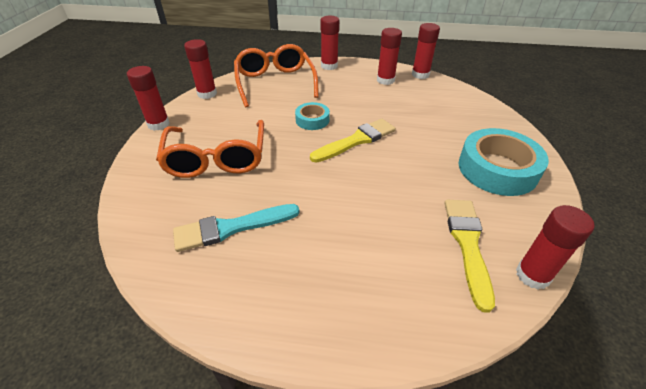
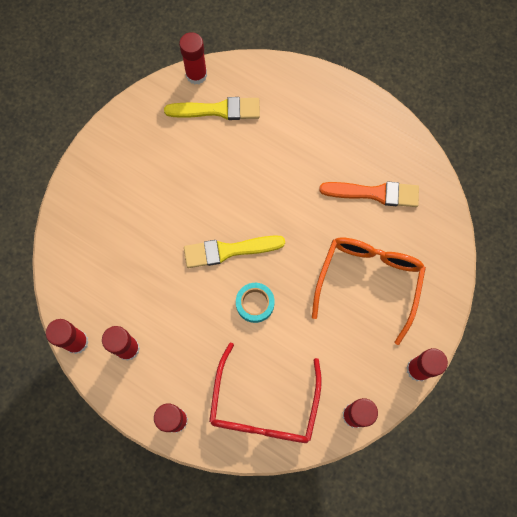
camera: 155 degrees left, 30 degrees up
(231, 228) = (374, 193): turquoise brush -> orange brush
(275, 82) = (264, 406): orange glasses -> red glasses
(467, 244) = (218, 110): yellow brush -> yellow brush turned 120 degrees counterclockwise
(497, 169) = (134, 161): turquoise tape -> none

